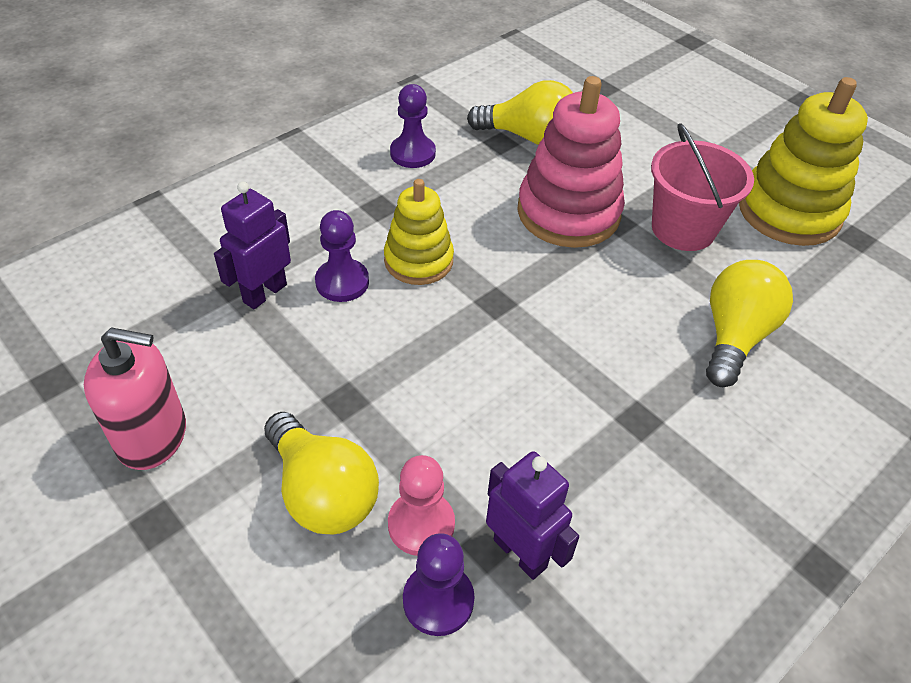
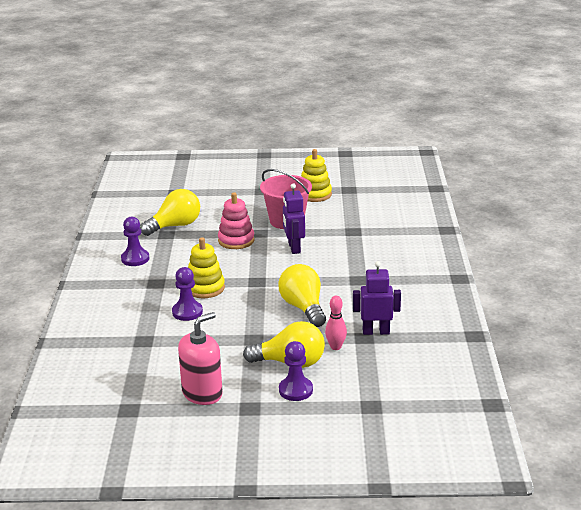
camera: 45 degrees left, 20 degrees down
(264, 293) = (162, 334): purple robot -> purple robot (294, 248)
(421, 524) = (336, 347): pink pawn -> pink bowling pin
(438, 600) = (370, 357): purple pawn -> purple pawn (295, 390)
(568, 213) = (236, 240): pink stacking toy -> pink stacking toy, size x0.63
(734, 336) = (352, 240): yellow light bulb -> yellow light bulb (303, 308)
(789, 211) = (314, 194): yellow stacking toy -> yellow stacking toy, size x0.63

